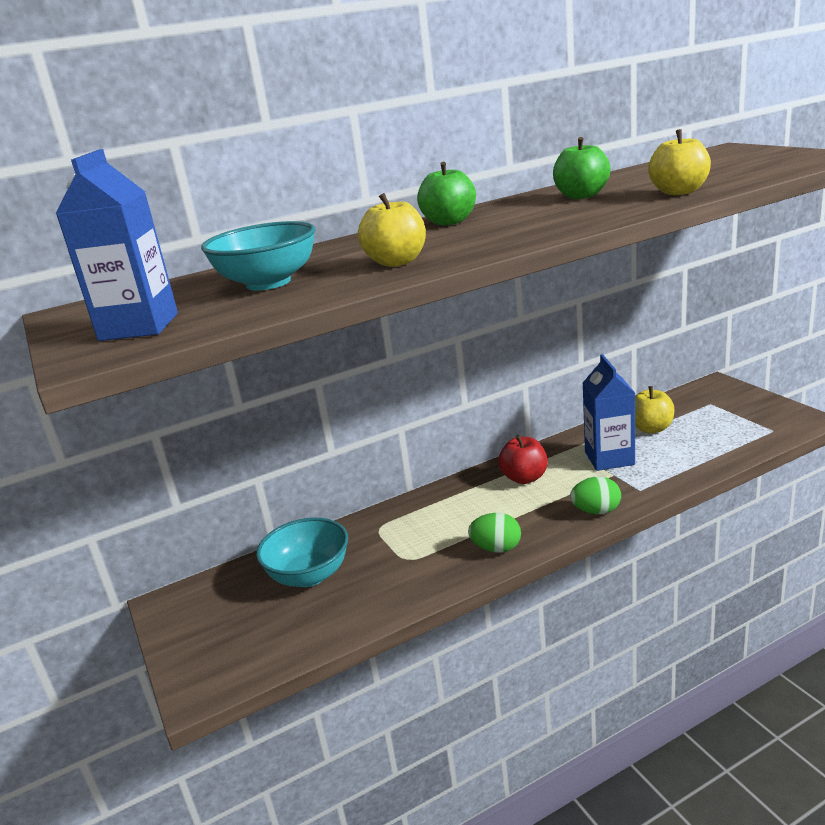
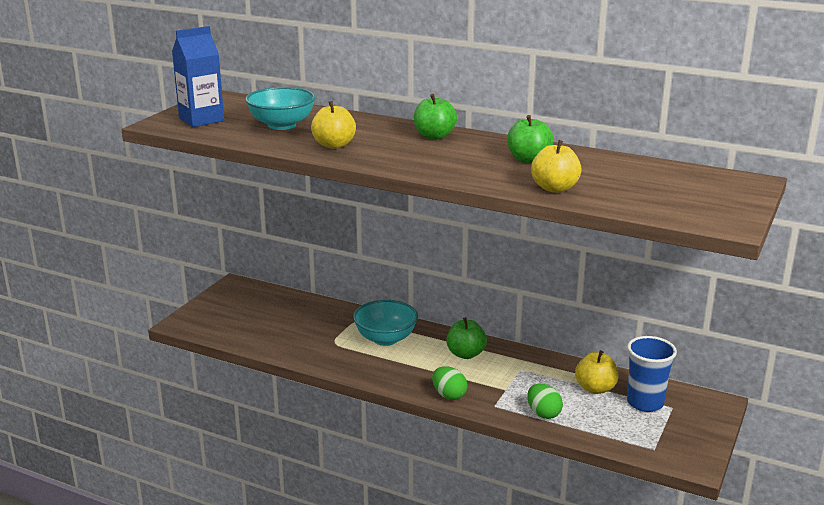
camera: 50 degrees right, 0 degrees up
(309, 575) = (292, 316): turquoise bowl -> turquoise bowl (385, 339)
(496, 548) = (371, 370): green egg -> green egg (543, 413)
(524, 478) = (465, 354): red apple -> green apple
(609, 458) = (528, 381): blue carton -> none
(694, 413) = (645, 403): none -> blue cup

